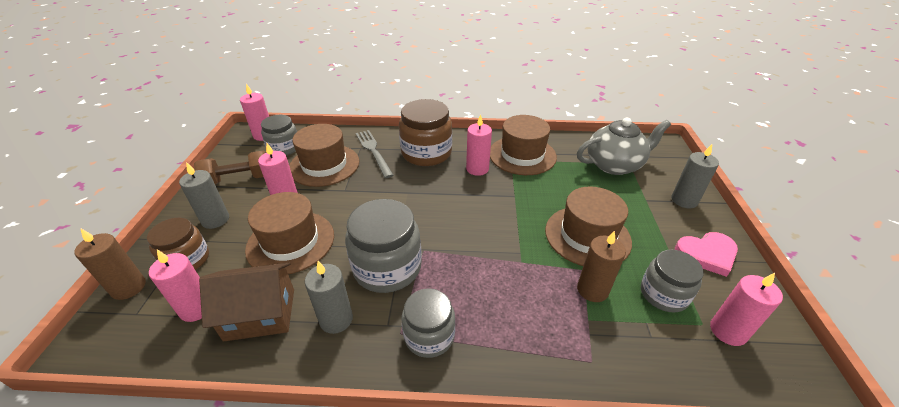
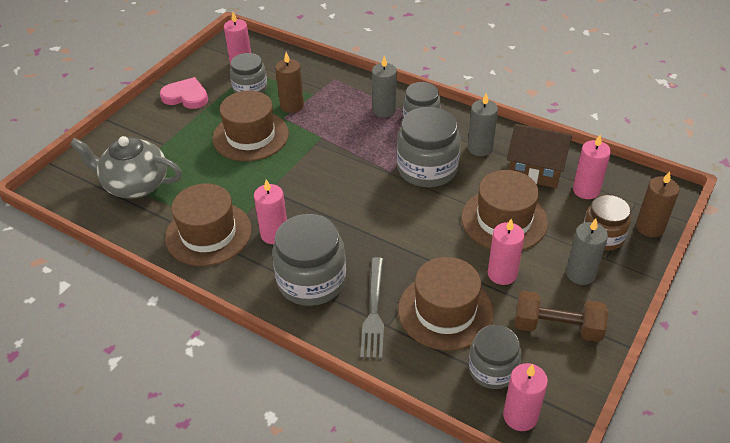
camera: 150 degrees left, 5 degrees up
(426, 153) = (311, 281): brown jar -> grey jar
(684, 200) = (134, 132): grey candle -> grey candle (384, 110)

